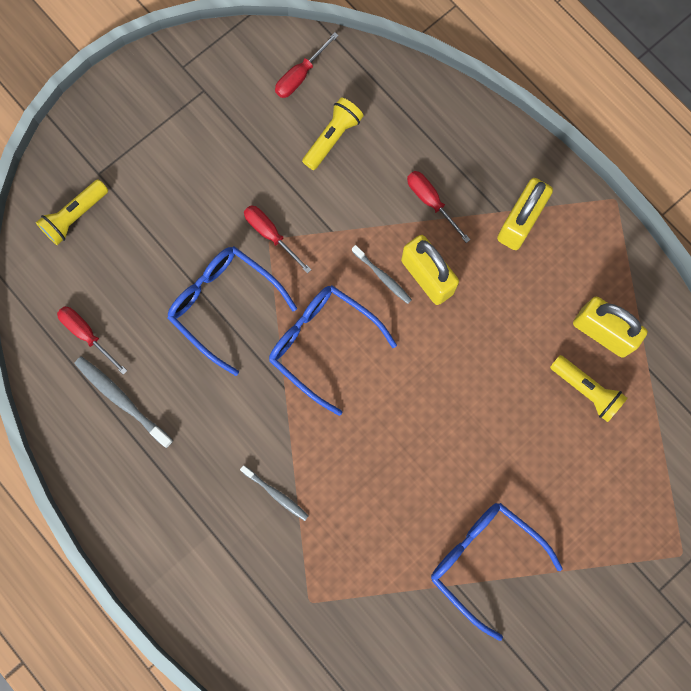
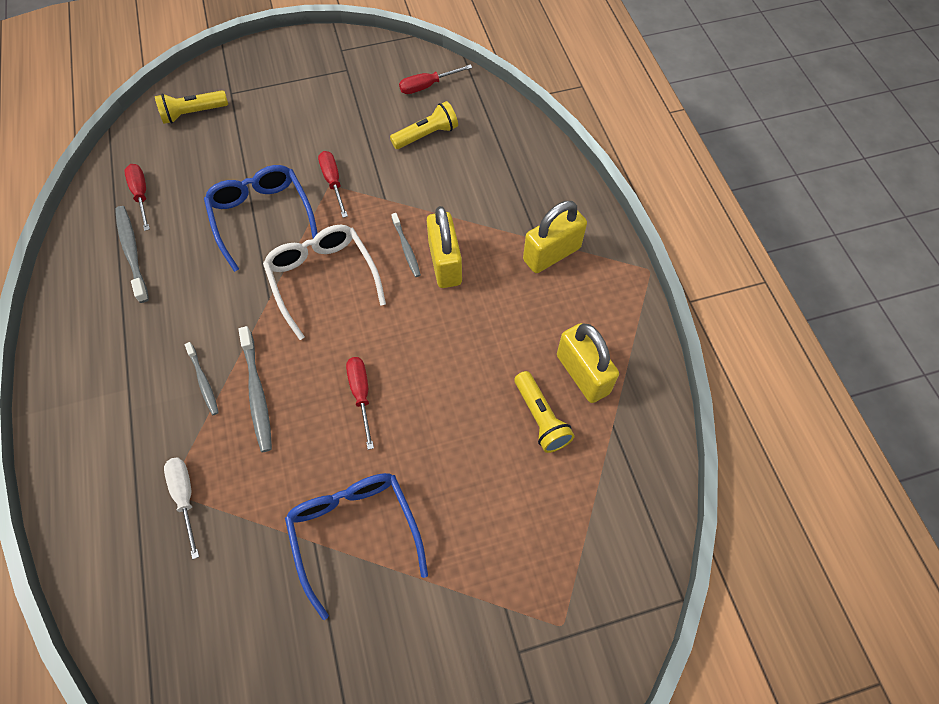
camera: 25 degrees right, 15 degrees down
(323, 345) = (323, 279): blue glasses -> white glasses
(327, 600) = (185, 497): none -> white screwdriver
(330, 482) = (257, 393): none -> grey toothbrush
(431, 202) = (481, 209): red screwdriver -> red screwdriver (361, 395)

